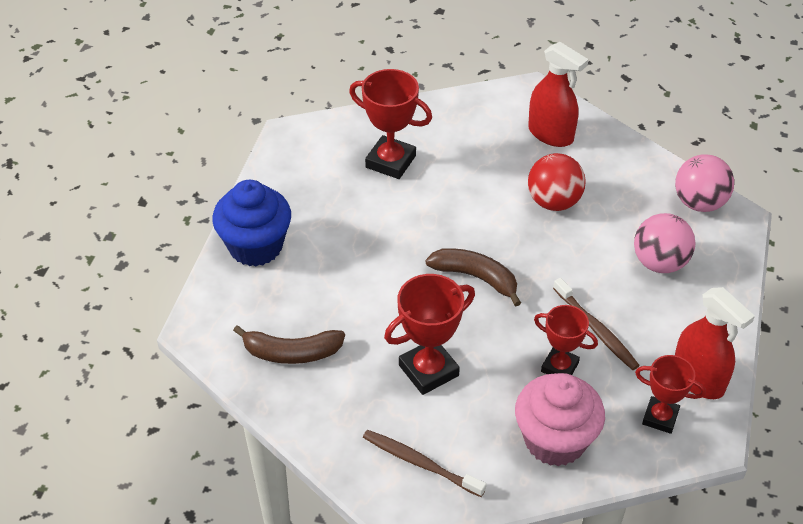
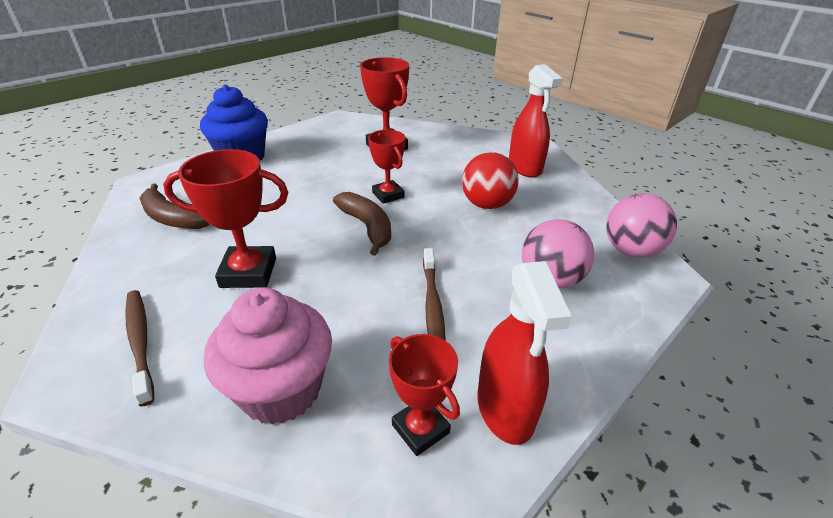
camera: 30 degrees right, 10 degrees down
(559, 367) = (363, 322): red trophy -> red trophy (388, 195)

